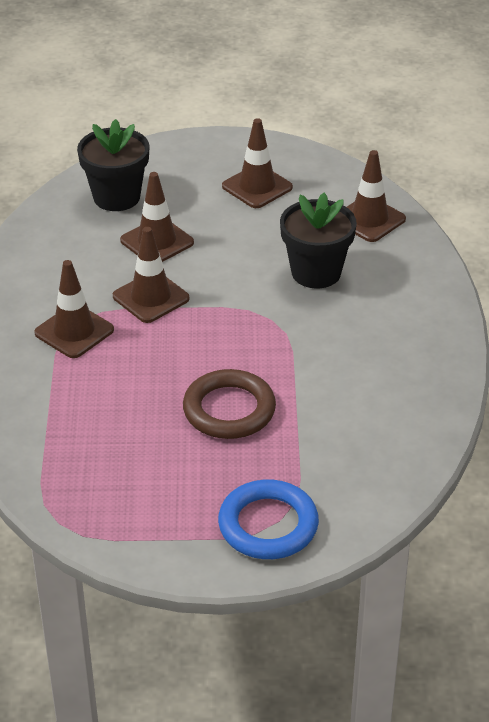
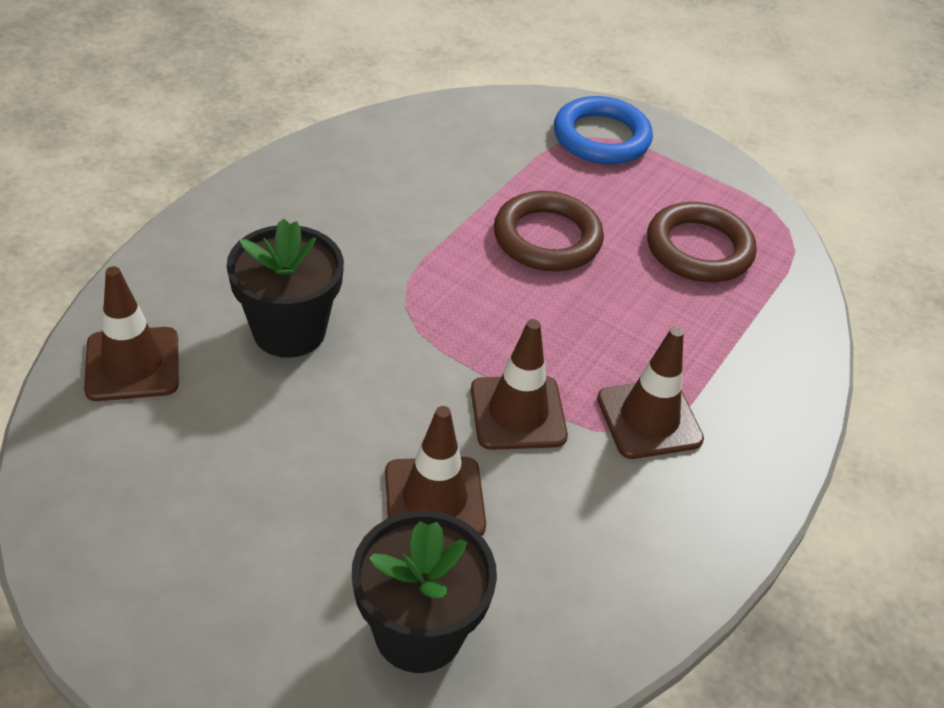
camera: 150 degrees left, 5 degrees up
(117, 462) = (699, 249): none -> brown ring
(257, 187) = (199, 514): brown traffic cone -> none

